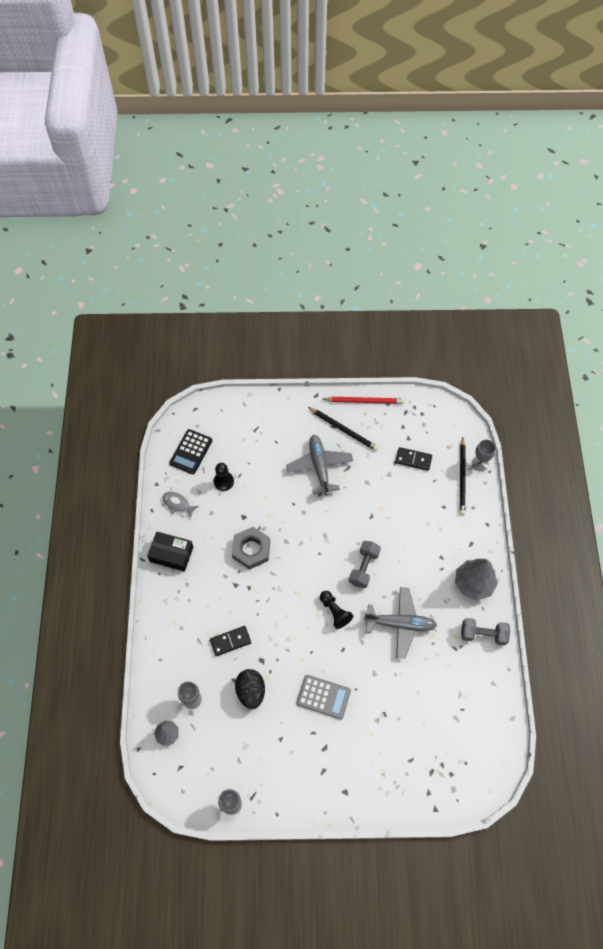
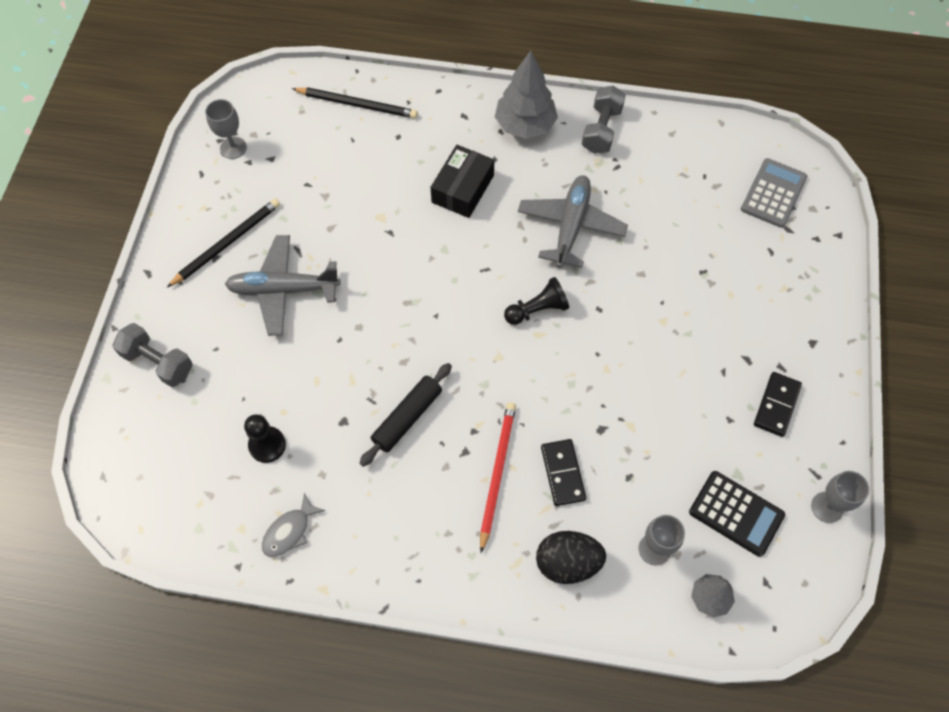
camera: 80 degrees left, 0 degrees up
(171, 554) = (386, 554): black box -> black box (463, 189)
(191, 452) = (190, 494): black calculator -> black calculator (736, 513)
(251, 550) = (407, 417): grey nut -> black rolling pin
(251, 691) = (650, 453): black egg -> black egg (567, 563)
(323, 697) = (670, 348): grey calculator -> grey calculator (773, 193)
(364, 567) = (473, 257): grey dumbbell -> grey dumbbell (158, 362)
(365, 401) = (185, 204): red pencil -> red pencil (497, 473)
(413, 459) = (309, 159): black domino -> black domino (776, 405)
(480, 463) = (340, 79): grey goblet -> grey goblet (233, 148)

